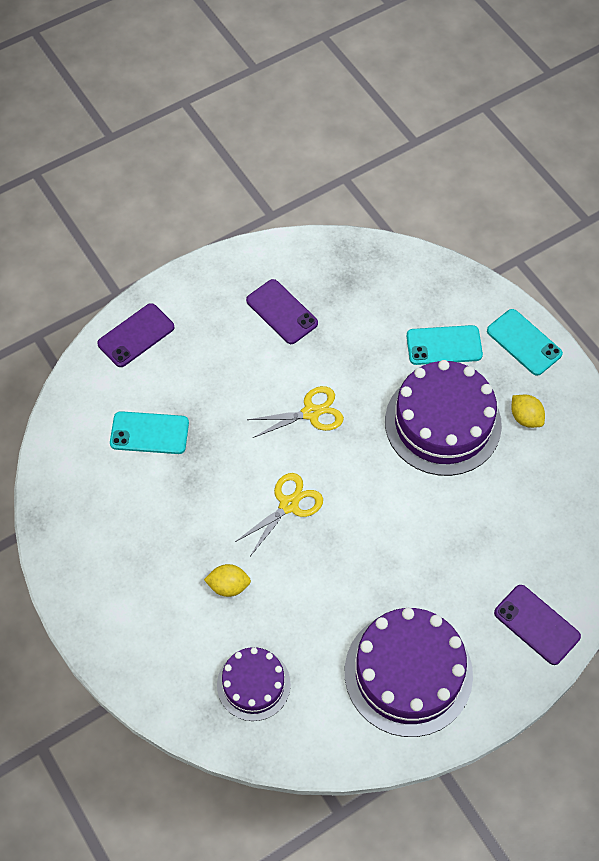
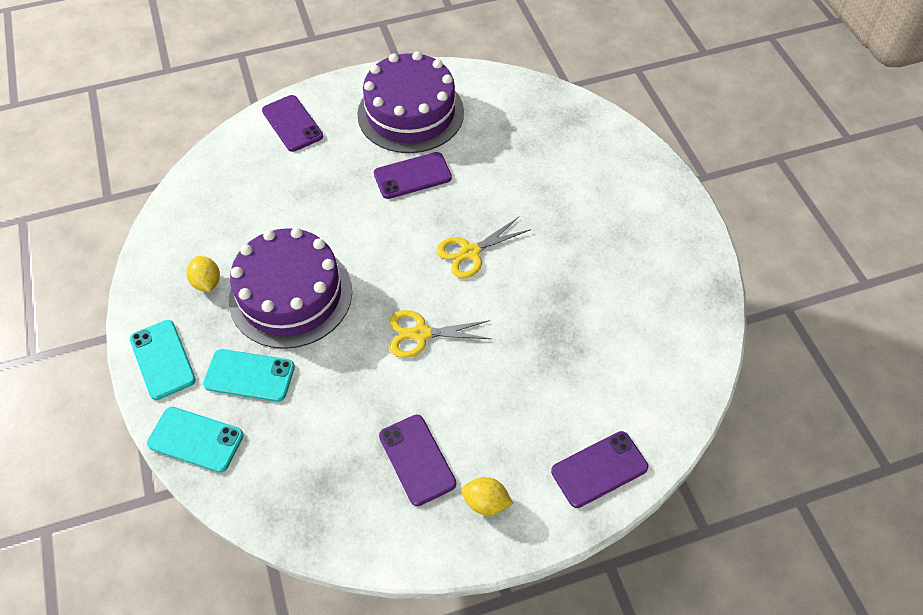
camera: 165 degrees left, 5 degrees down
(149, 433) = (598, 350): turquoise phone -> turquoise phone (196, 439)
(228, 586) = (544, 199): yellow lemon -> yellow lemon (486, 502)
(253, 684) = (538, 129): purple cake -> none
(376, 583) = (412, 176): none -> purple phone

